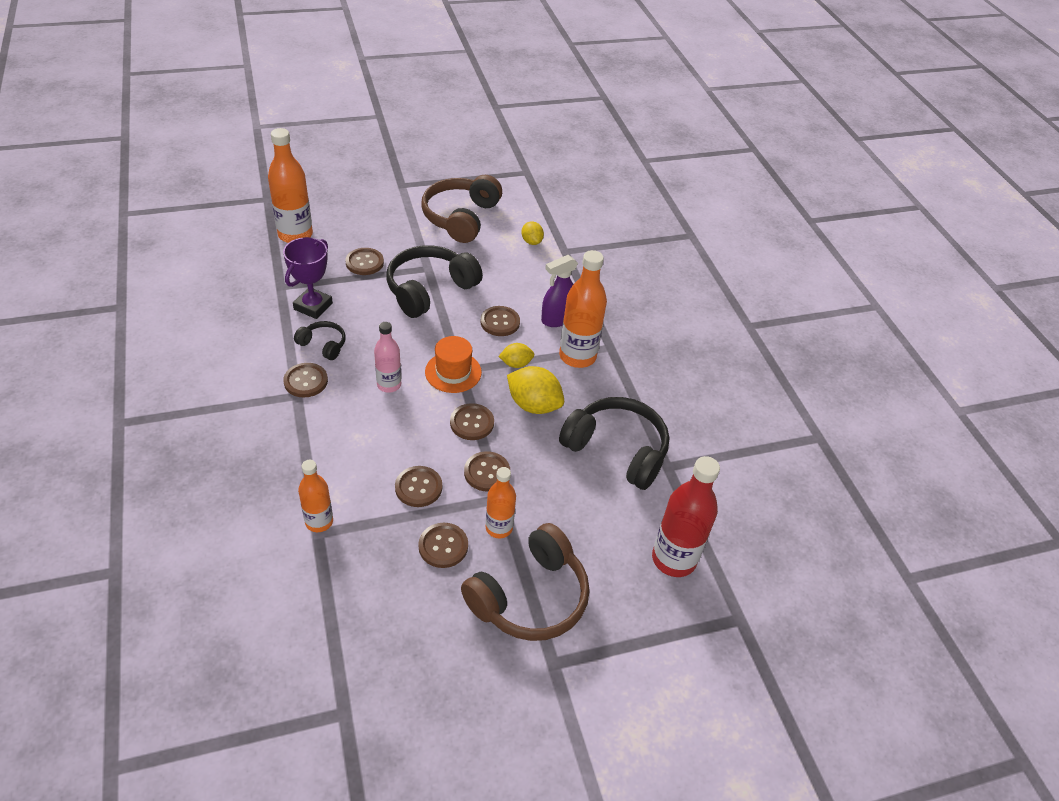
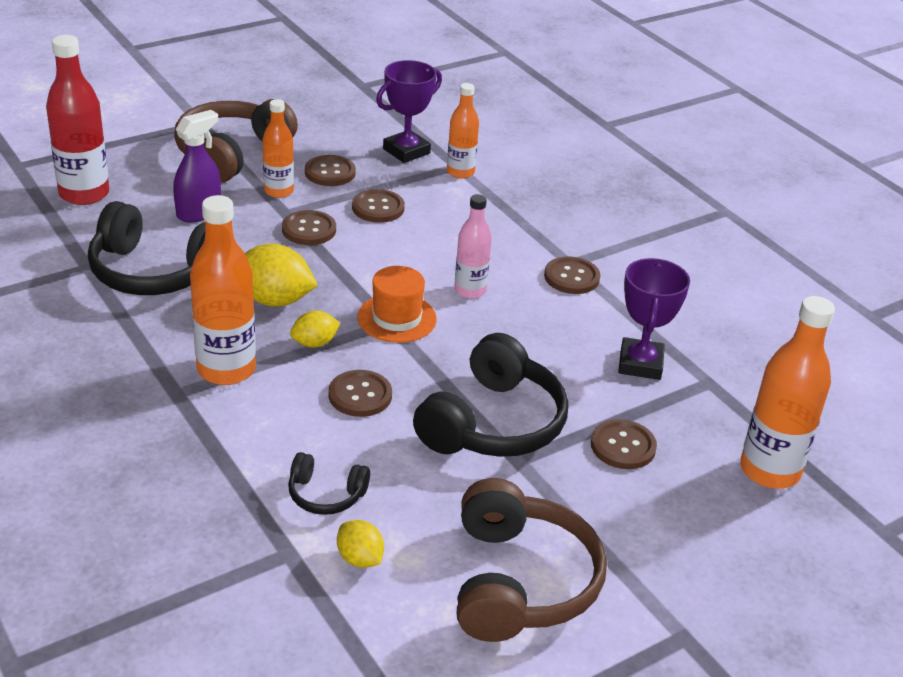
camera: 165 degrees right, 10 degrees down
(323, 345) = (585, 319): black headphones -> black headphones (326, 495)
(354, 566) = (406, 151): none -> purple trophy
(472, 423) = (346, 270): brown button -> none
(557, 319) = (270, 418): purple spray bottle -> purple spray bottle (199, 212)

